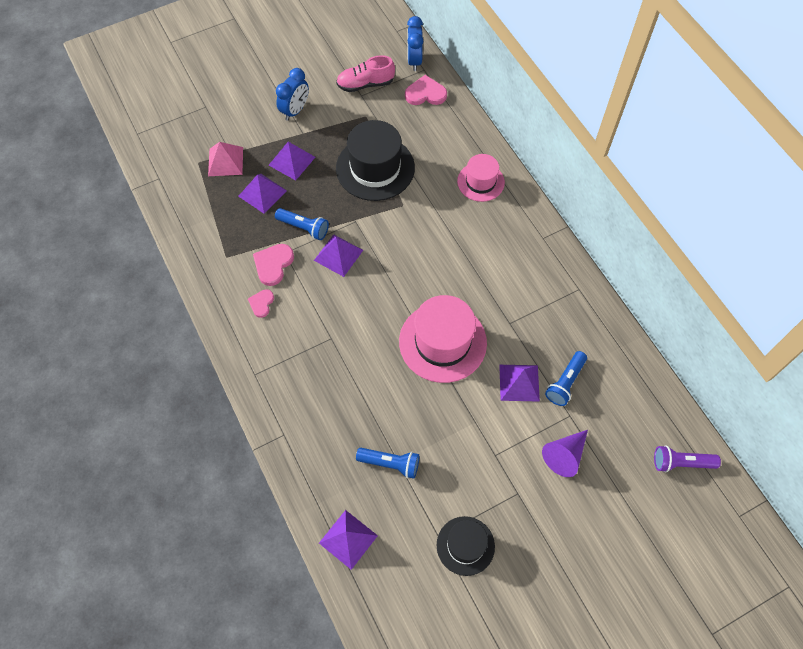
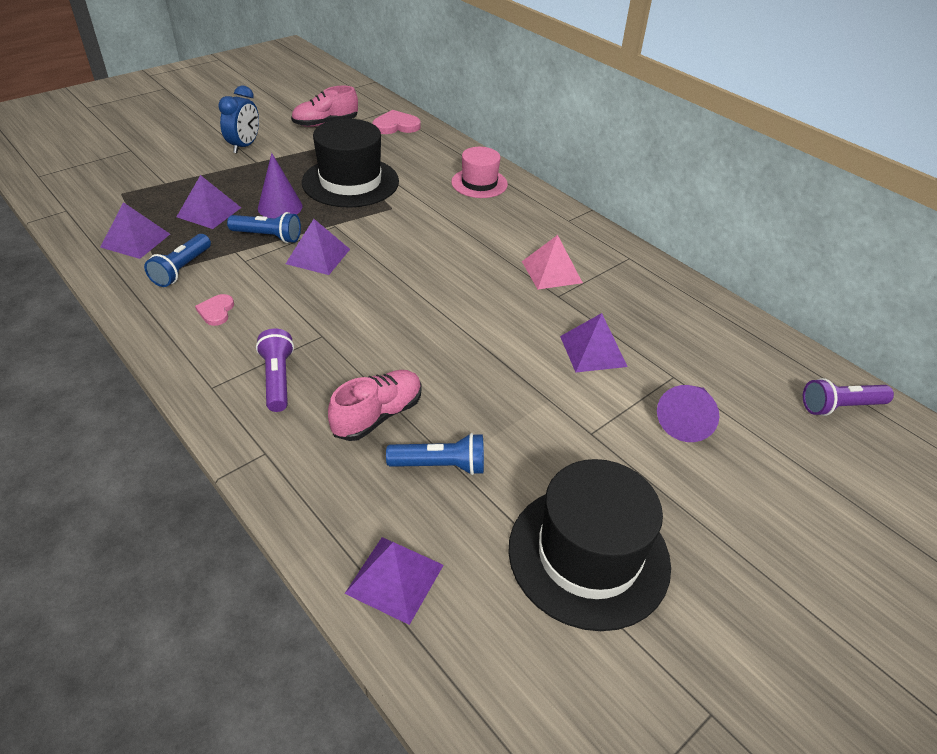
camera: 15 degrees left, 20 degrees down
(225, 161) = (158, 190): pink pyramid -> pink pyramid (551, 272)
(273, 264) = (230, 272): pink heart -> none
(292, 161) = (245, 184): purple pyramid -> purple pyramid (135, 240)
(297, 374) = (277, 379): none -> purple flashlight
(316, 193) = (280, 207): none -> purple cone
(358, 416) = (378, 415): none -> pink shoe
(414, 60) = (377, 105): blue clock -> none
(442, 342) = (477, 323): pink hat -> none
(465, 545) = (588, 555): black hat -> black hat, size x1.68
(565, 383) = (652, 344): blue flashlight -> blue flashlight (182, 269)

